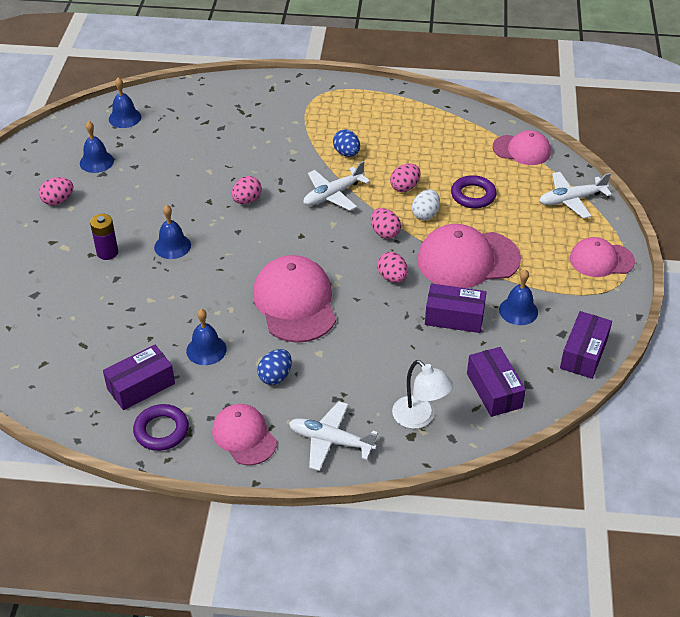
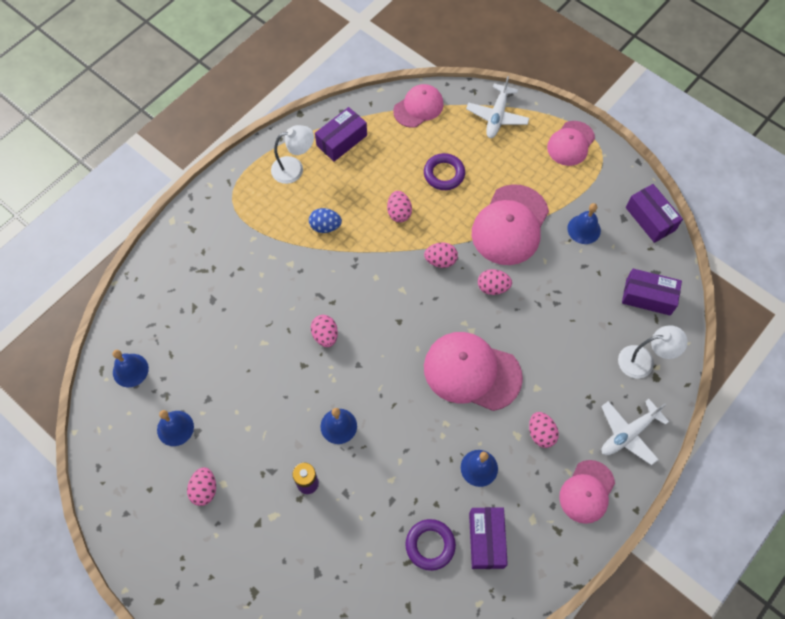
camera: 55 degrees left, 20 degrees up
(161, 430) = (543, 550): purple ring -> purple ring (430, 545)
(244, 436) = (587, 492): pink cap -> pink cap turned 60 degrees counterclockwise
(275, 376) = (541, 433): blue egg -> pink egg
(333, 195) = (368, 268): white plane -> none
(382, 112) = (294, 168): none -> white lamp
(425, 214) = (441, 219): white egg -> none
(454, 317) = (562, 274): purple box -> purple box (341, 140)

